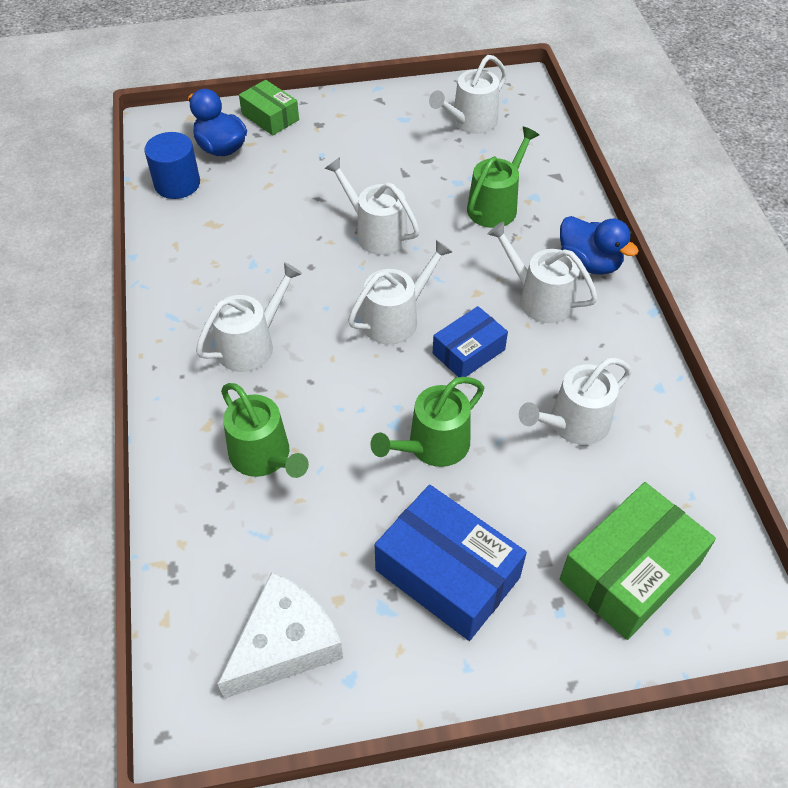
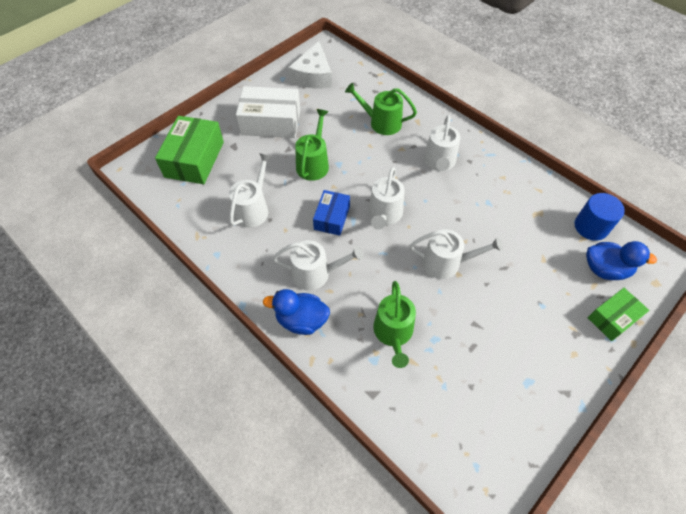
camera: 145 degrees right, 5 degrees up
(270, 117) = (613, 318): green box -> green box turned 45 degrees counterclockwise
(447, 574) = (271, 122): blue box -> white box
(470, 122) = (479, 414): white watering can -> none

